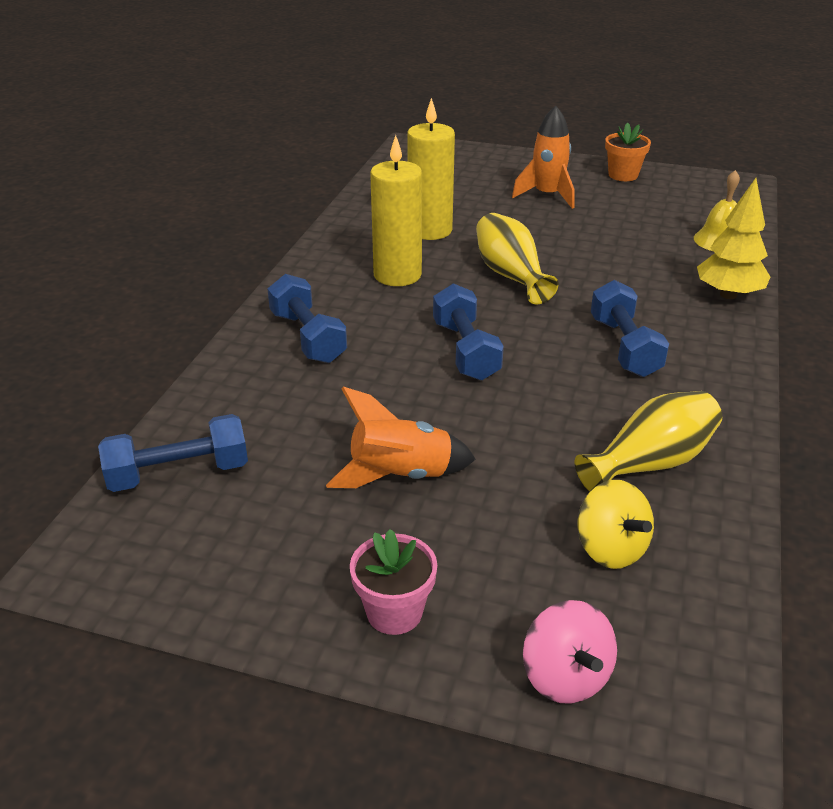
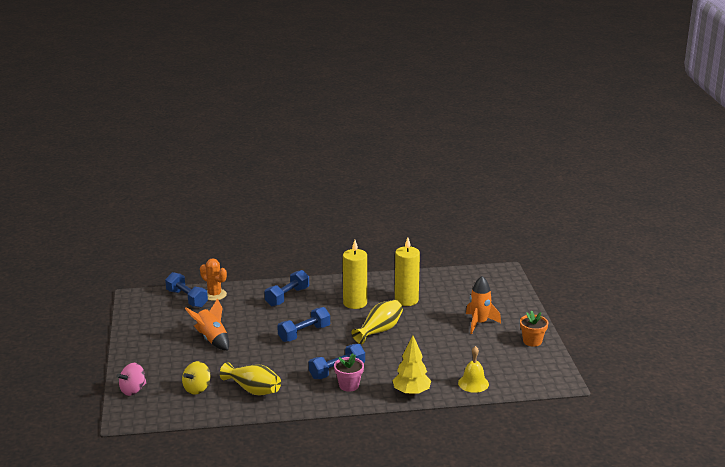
camera: 65 degrees right, 10 degrees down
(204, 427) = (214, 295): none -> orange cactus
(394, 612) = (144, 355): pink flower pot -> pink flower pot (349, 385)

